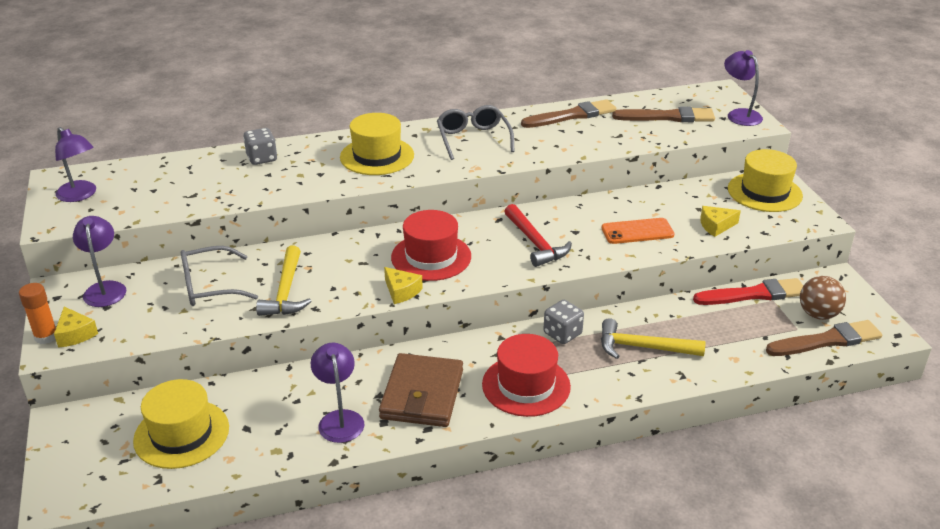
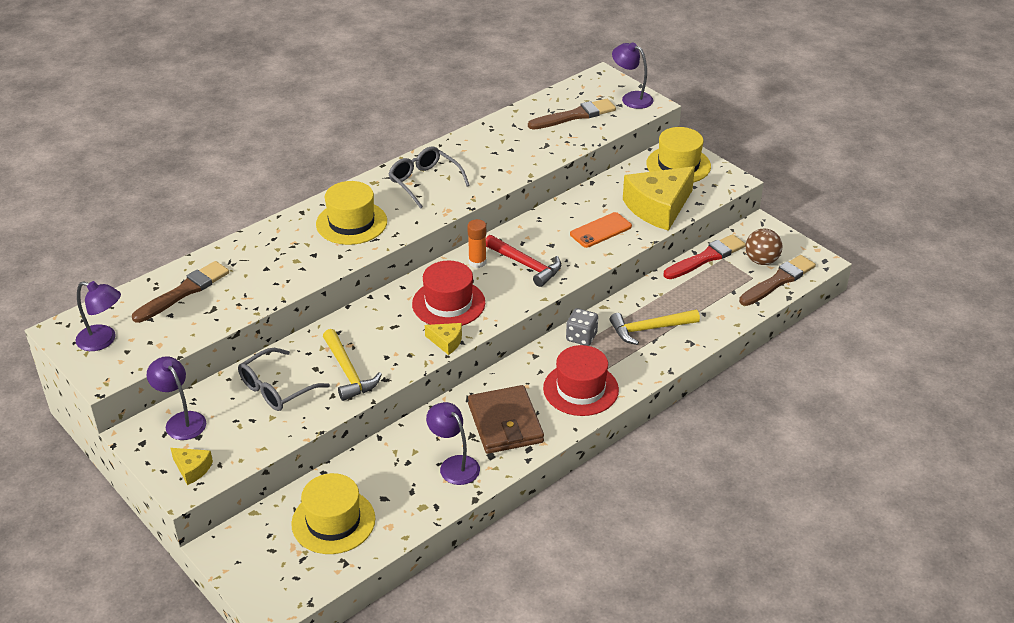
camera: 25 degrees left, 5 degrees up
(46, 336) = (167, 480): orange glue stick -> orange glue stick (477, 262)
(262, 158) = (246, 254): grey dice -> none
(571, 116) = (493, 135): brown brush -> brown brush (183, 292)
(716, 226) = (658, 207): yellow cheese -> yellow cheese, size x2.23

